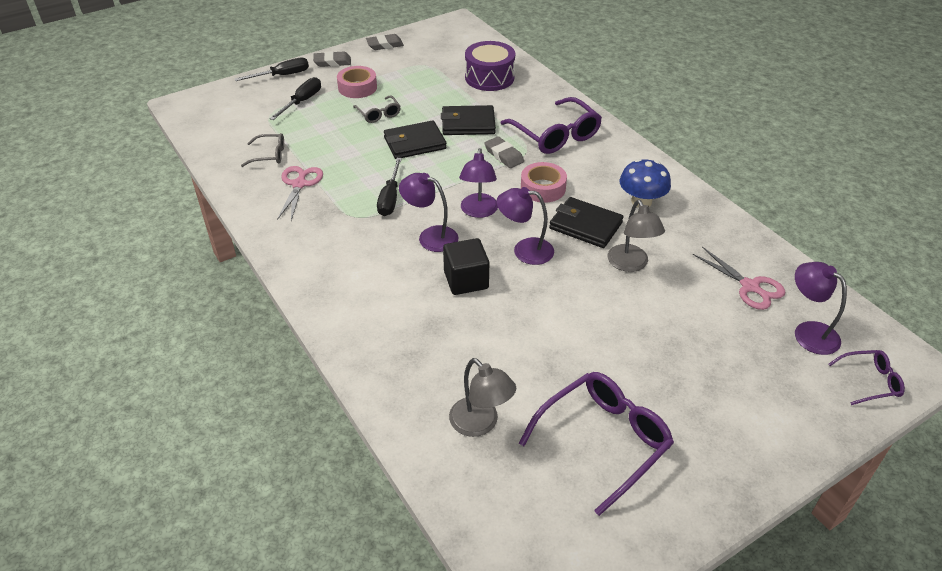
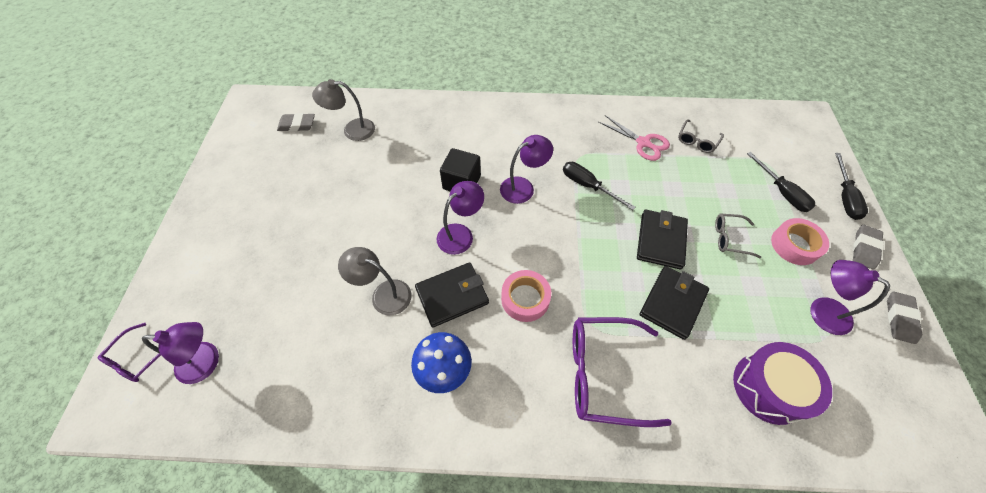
camera: 125 degrees right, 15 degrees up
(478, 211) = (529, 232): purple lamp -> purple lamp (821, 310)
(504, 155) = (597, 300): grey eraser -> grey eraser (297, 125)
(603, 441) = (285, 172): purple glasses -> none
(749, 287) = (281, 364): pink scissors -> none

